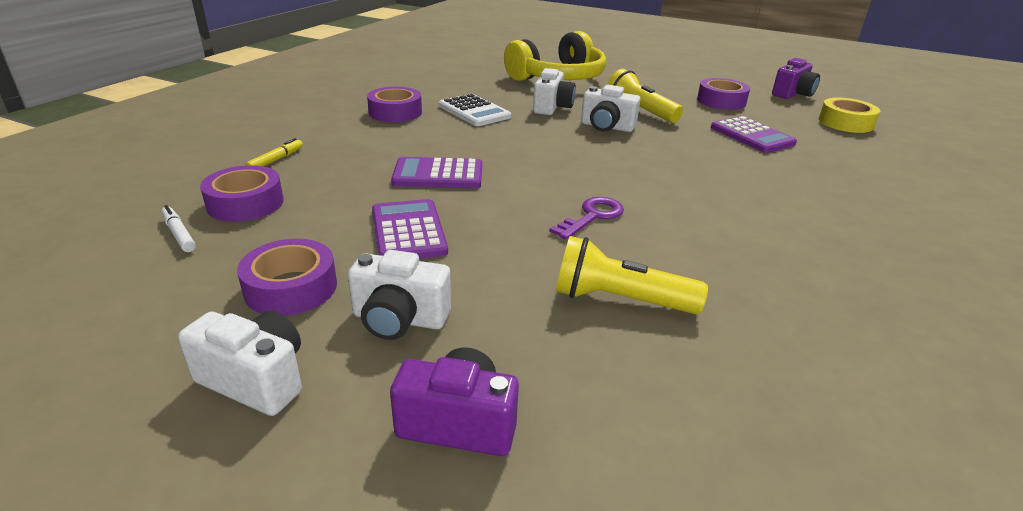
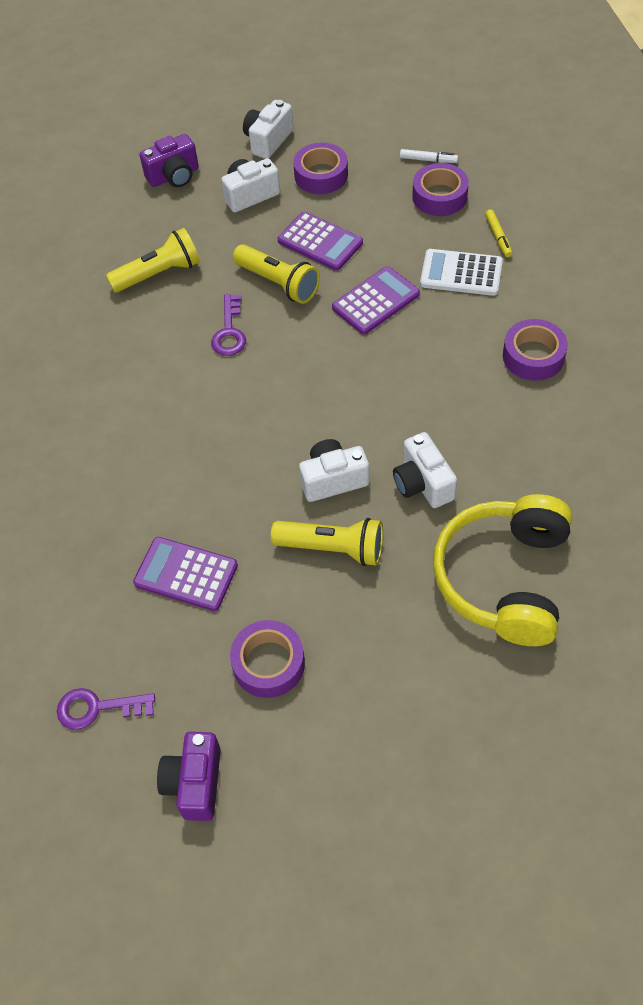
camera: 145 degrees right, 25 degrees up
(256, 380) = (268, 141): white camera -> white camera turned 135 degrees clockwise
(474, 111) = (477, 413): white calculator -> white calculator (461, 273)
(498, 224) = (278, 283): none -> yellow flashlight
(845, 123) = (97, 708): yellow tape -> purple key

